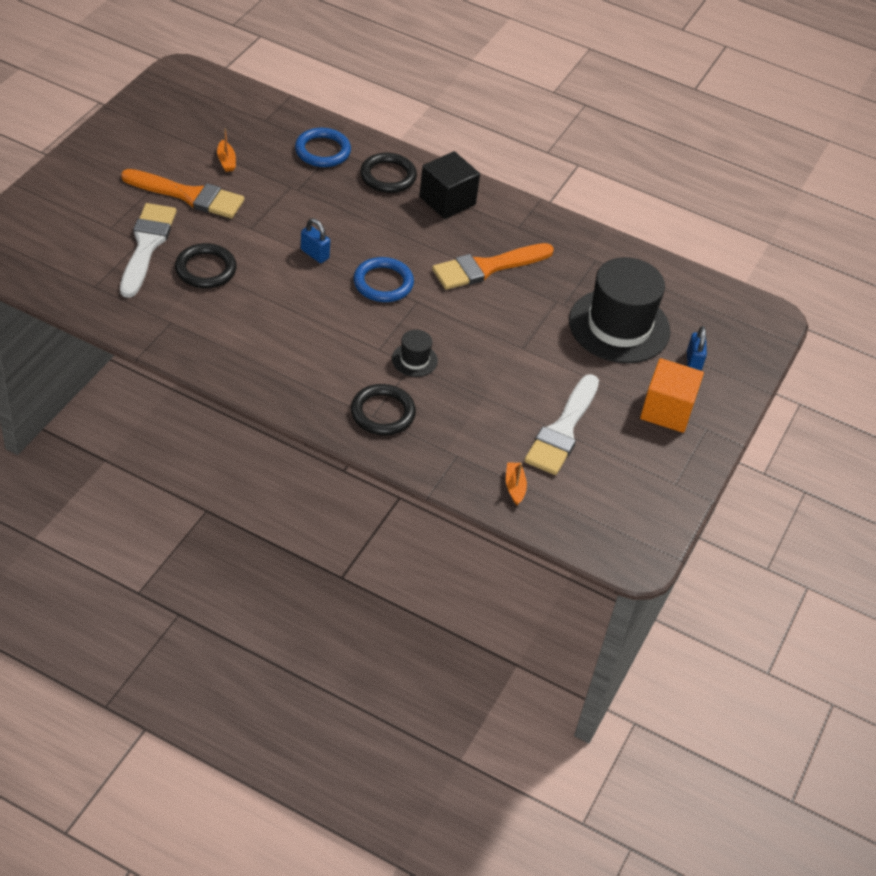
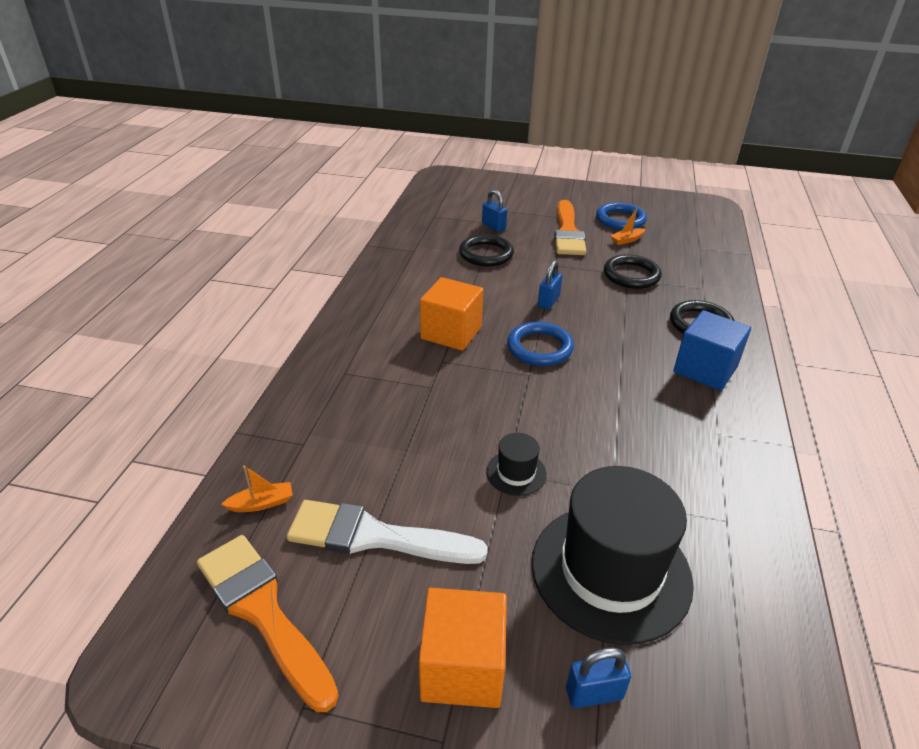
camera: 80 degrees right, 10 degrees down
(146, 246) = (493, 226): white brush -> blue padlock
(322, 151) = (694, 282): blue ring -> blue ring (620, 220)
(338, 332) = (451, 332): none -> orange cube
(382, 413) = (350, 379): black ring -> black ring (631, 275)
(414, 360) = (438, 387): black hat -> black hat (516, 473)
(447, 201) = (705, 369): black cube -> blue cube
(487, 267) = (624, 418): orange brush -> orange brush (263, 612)

